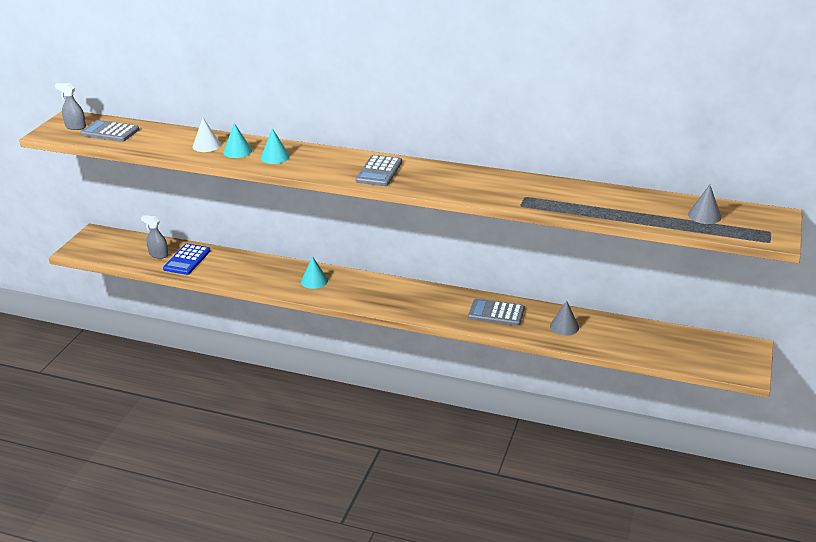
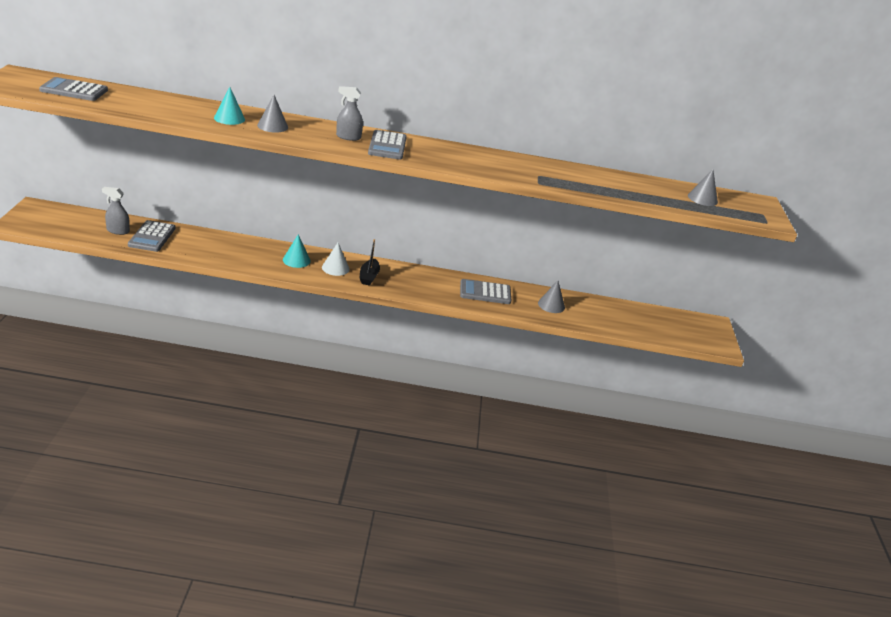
camera: 20 degrees left, 0 degrees up
(75, 127) = (30, 82): grey spray bottle -> grey spray bottle (348, 137)
(187, 260) = (152, 237): blue calculator -> grey calculator
(206, 145) = (192, 111): white cone -> white cone (335, 268)
(275, 157) = (272, 126): turquoise cone -> grey cone
(380, 297) = (369, 277): none -> black boat

